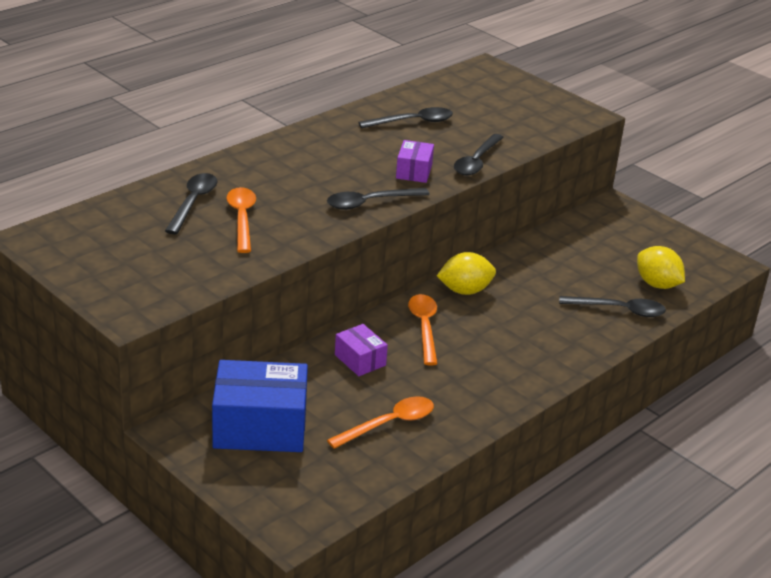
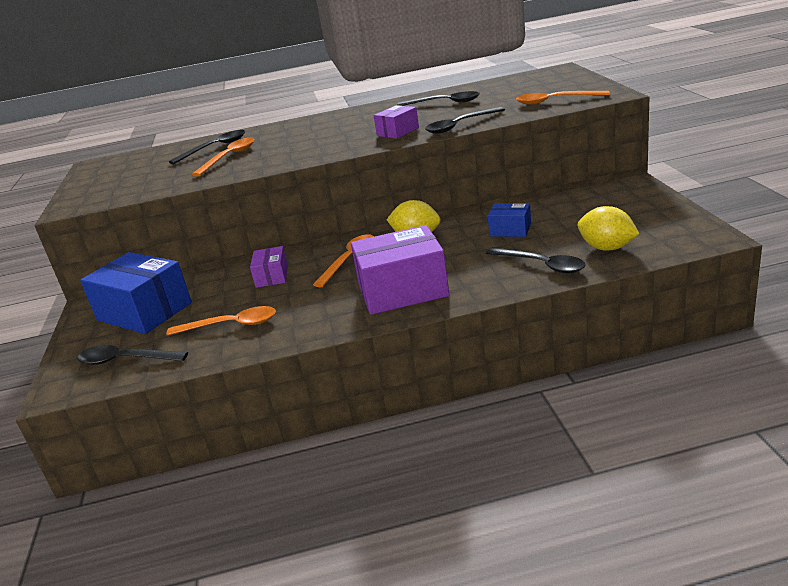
camera: 40 degrees right, 5 degrees down
(370, 203) = (333, 150): black spoon -> black spoon (125, 360)
(521, 356) = (402, 290): none -> purple box
(539, 123) = (555, 101): none -> orange spoon
(551, 272) = (510, 230): none -> blue box
(657, 284) = (607, 248): yellow lemon -> yellow lemon turned 45 degrees counterclockwise

